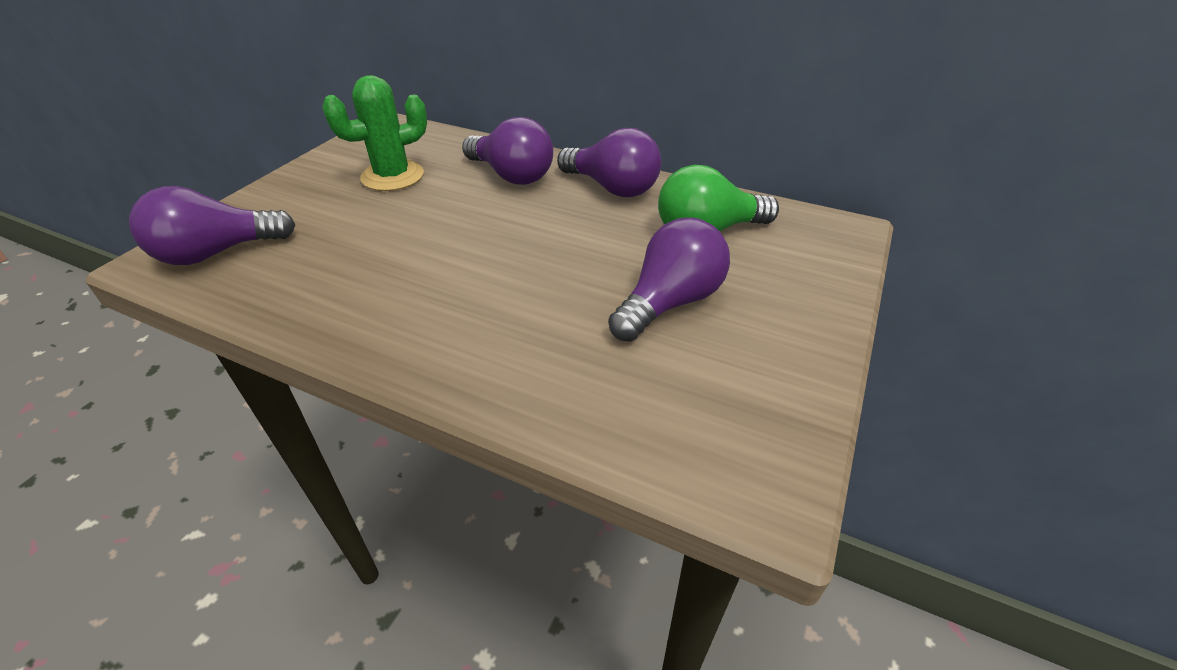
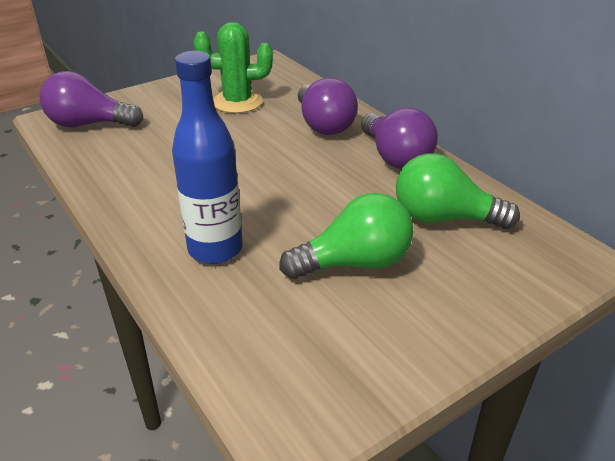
camera: 30 degrees right, 5 degrees down
(517, 342) = (215, 249): none -> blue bottle
(670, 302) = (354, 263): purple light bulb -> green light bulb

